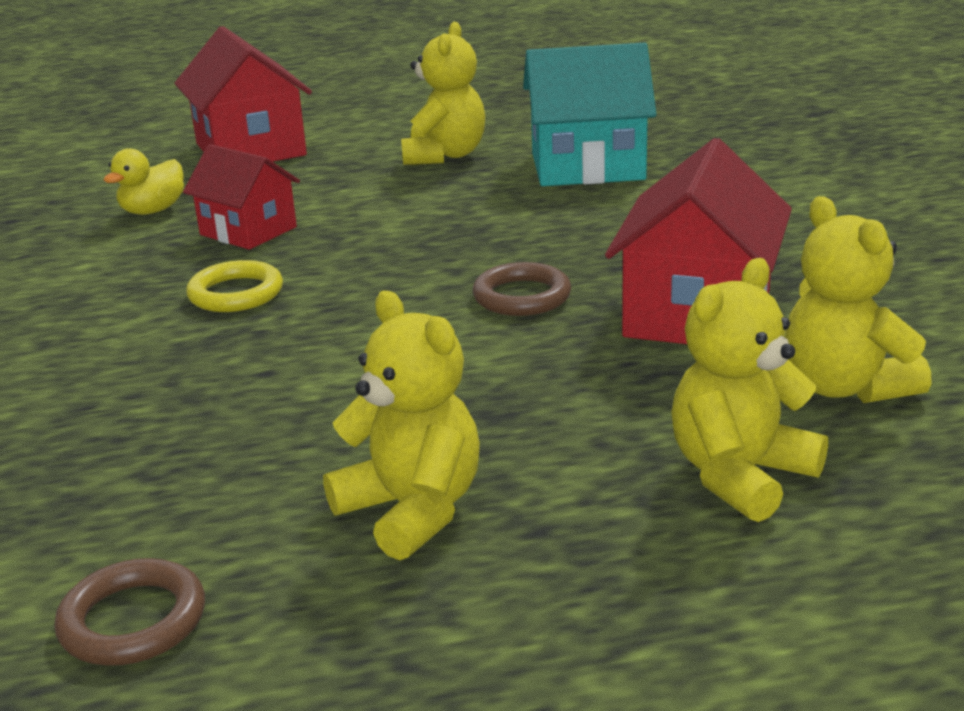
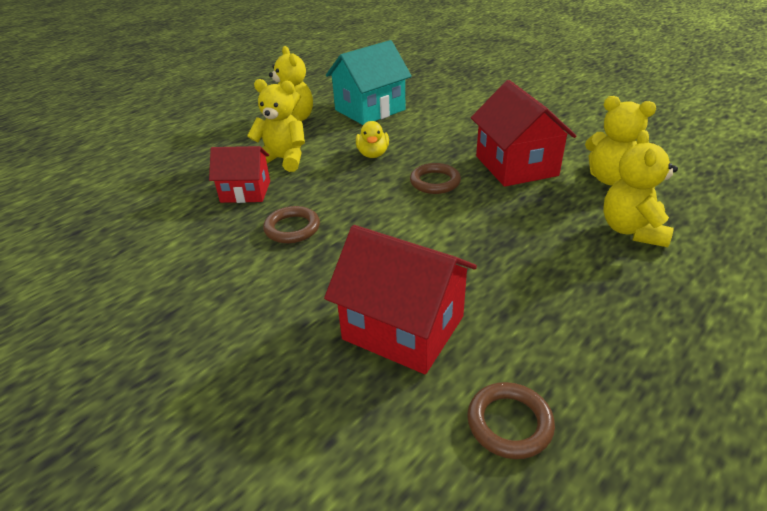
camera: 35 degrees left, 10 degrees up
(153, 211) = (168, 197): yellow duck -> yellow duck (373, 154)
(236, 293) = (292, 228): yellow ring -> brown ring
(250, 149) = (175, 145): red house -> red house (403, 328)
(412, 510) = (542, 303): yellow teddy bear -> yellow teddy bear (283, 160)

